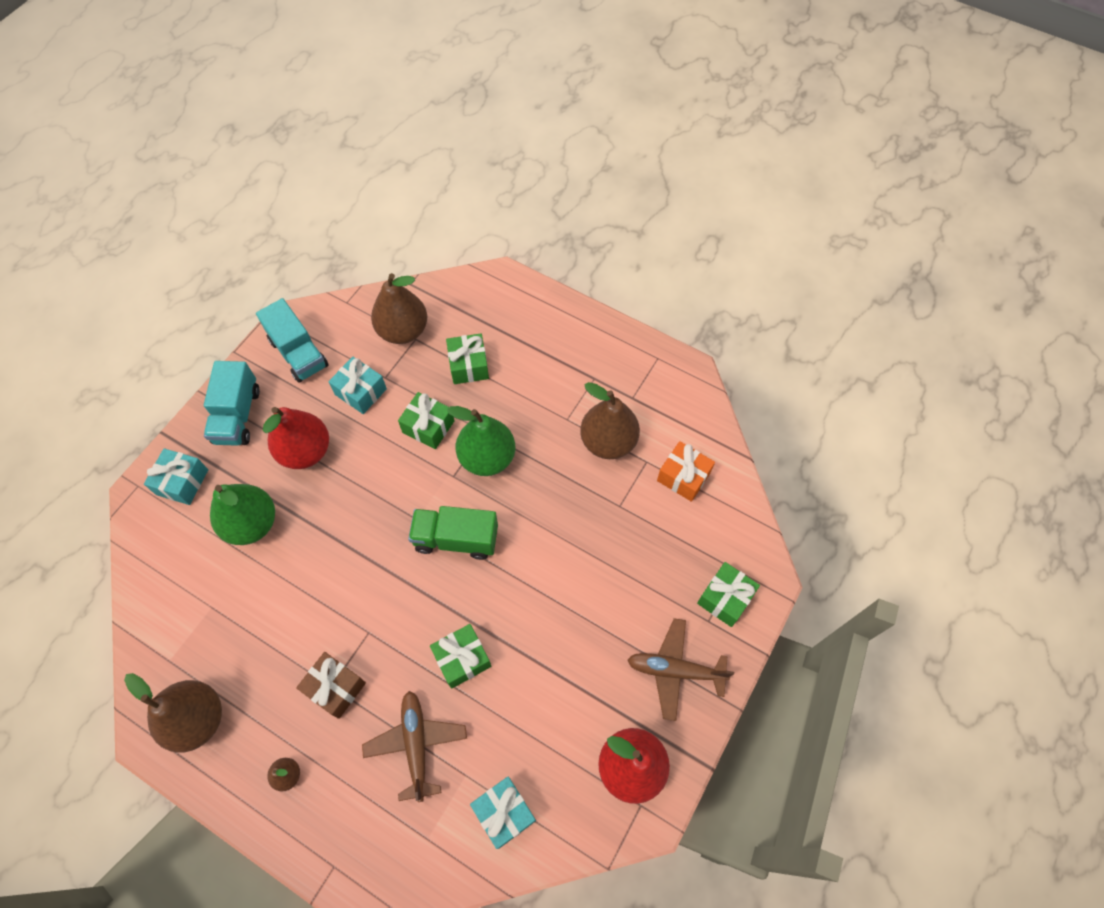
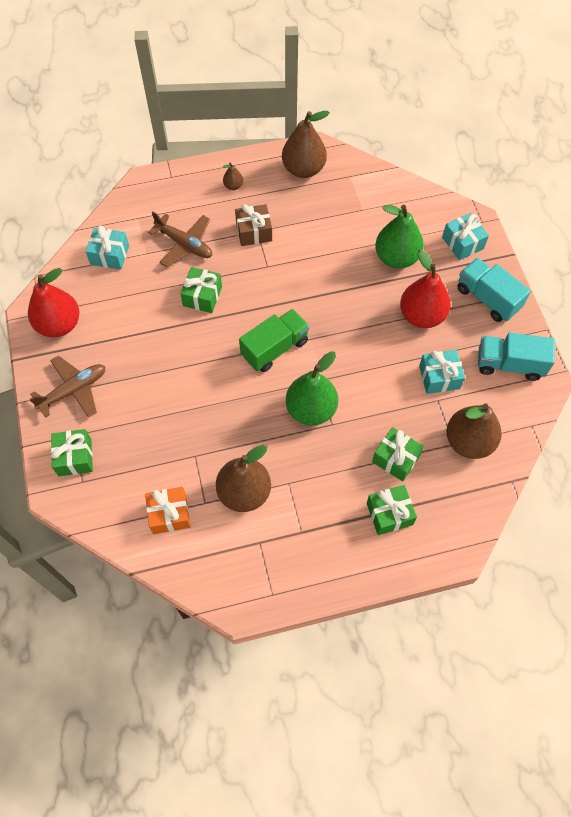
camera: 135 degrees right, 0 degrees up
(428, 426) = (370, 395): green gift -> green gift (389, 514)

